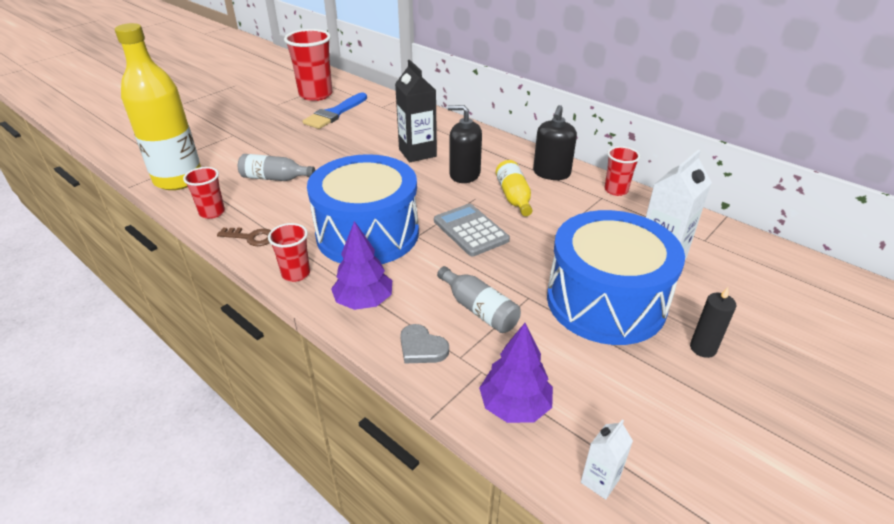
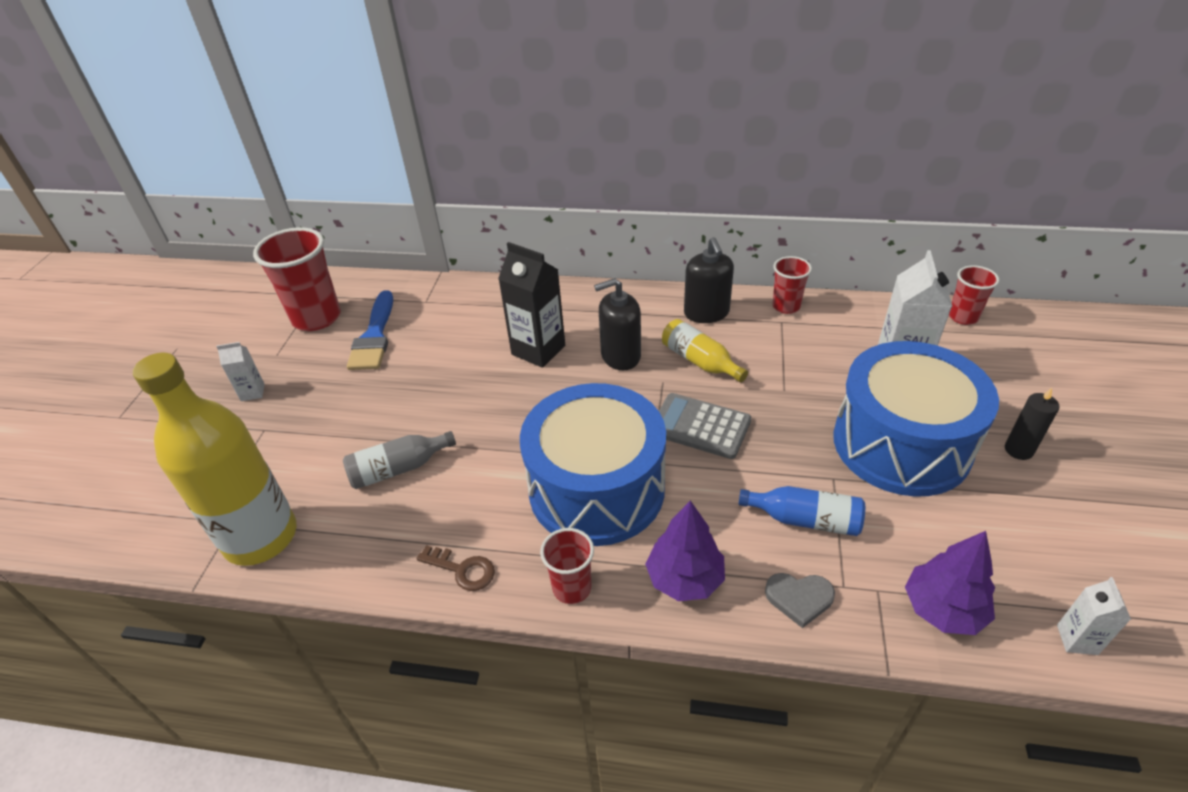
camera: 30 degrees left, 5 degrees up
(212, 212) = (368, 562): red cup -> red cup (963, 317)
(247, 116) = (252, 392): none -> white carton
(251, 237) = (462, 569): brown key -> brown key turned 45 degrees clockwise
(479, 309) = (805, 519): grey bottle -> blue bottle

